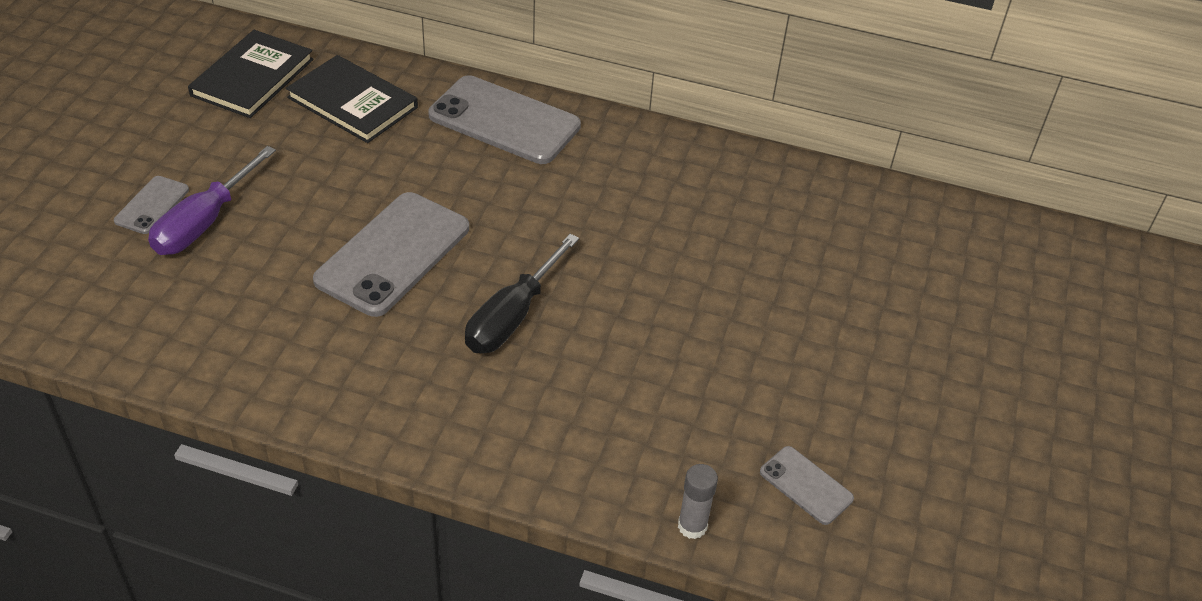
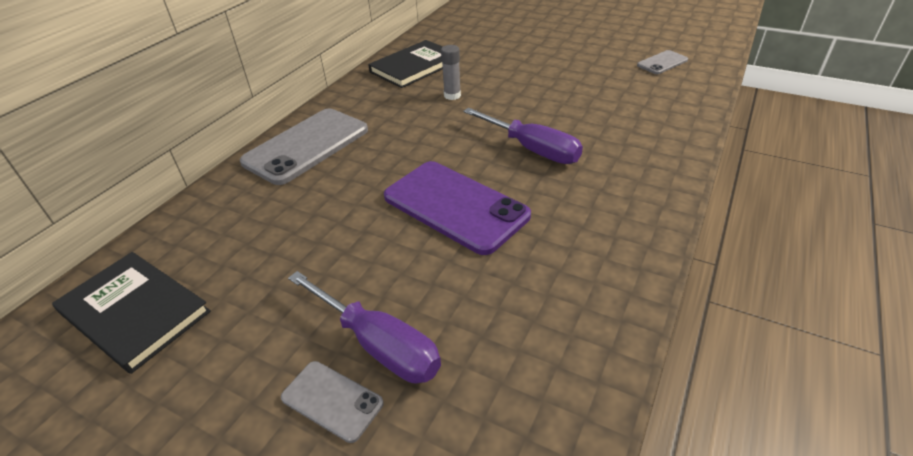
camera: 75 degrees left, 5 degrees down
(352, 102) = (230, 231): black book -> black book (414, 66)
(393, 254) = (455, 206): grey phone -> purple phone
(513, 316) = (532, 149): black screwdriver -> purple screwdriver
(692, 526) = (703, 95): grey glue stick -> grey glue stick (452, 95)

